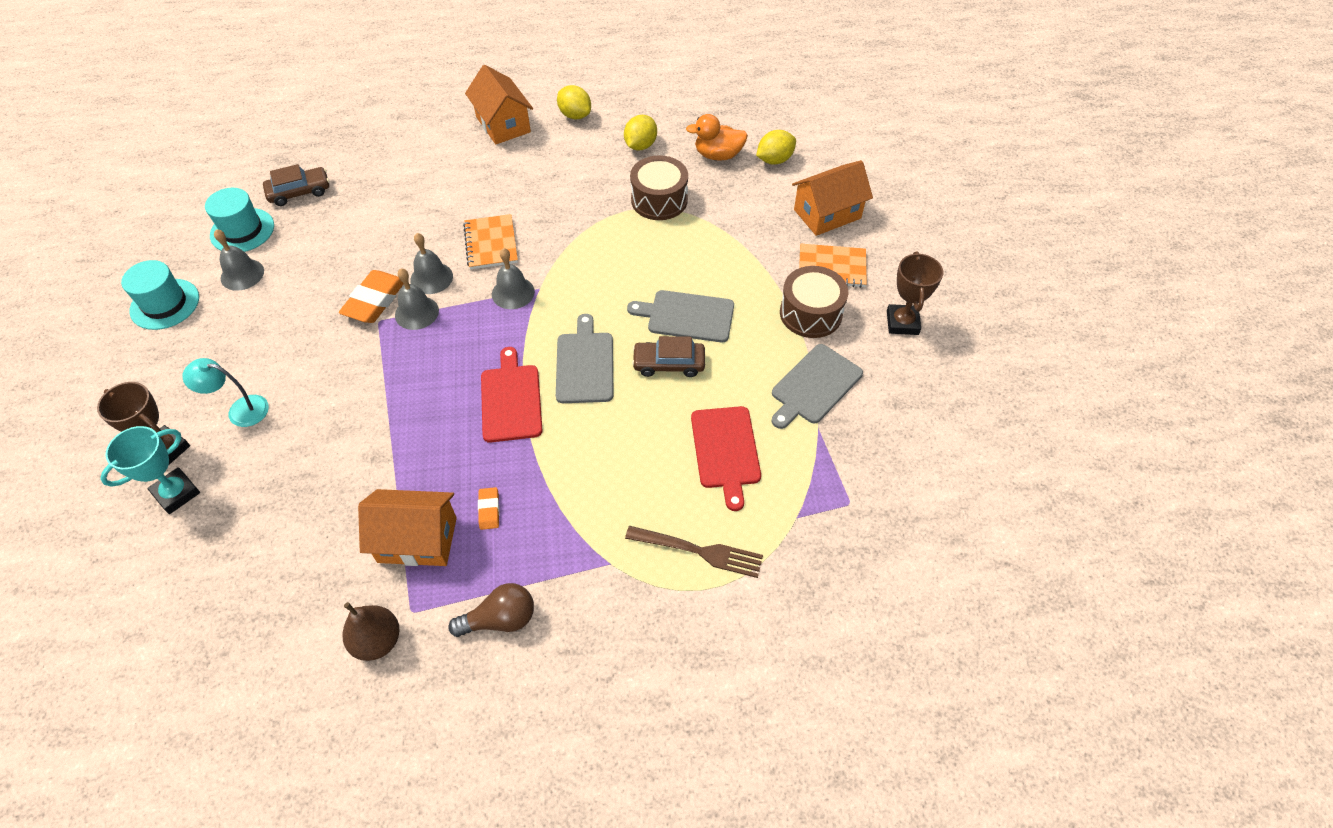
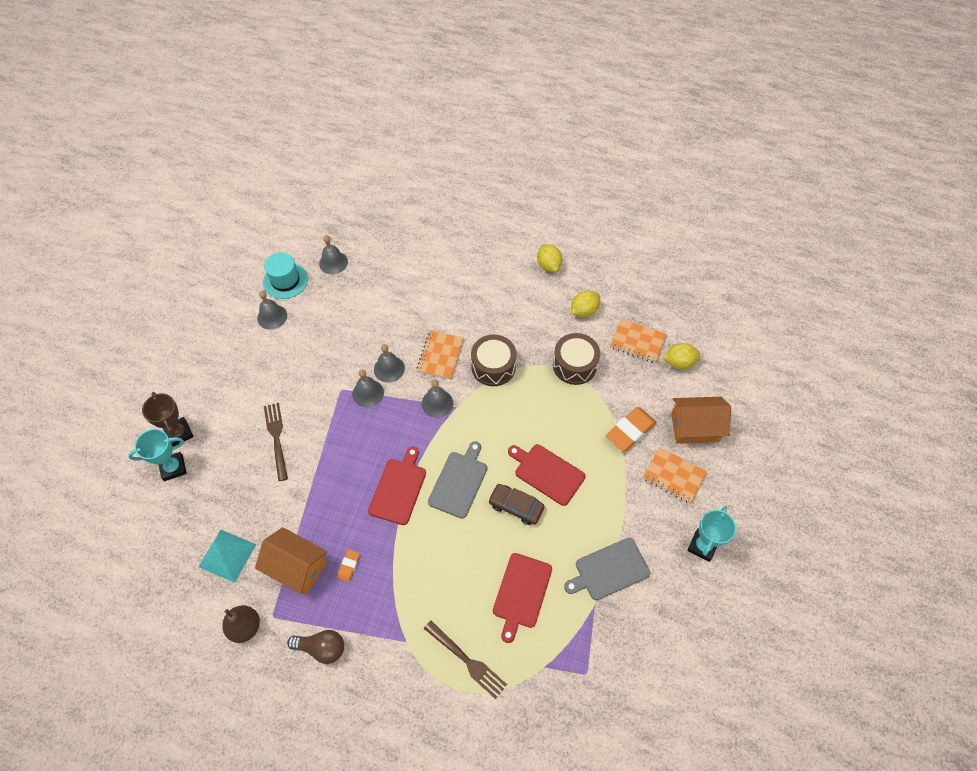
camera: 25 degrees right, 5 degrees up
(165, 304) = (217, 321): turquoise hat -> none
(240, 410) = (231, 423): turquoise lamp -> none
(299, 192) = (333, 262): brown car -> grey bell
(308, 566) = (227, 555): none -> turquoise pyramid
(315, 404) = (276, 438): none -> brown fork
(375, 300) = (345, 372): orange eraser -> orange eraser (630, 431)
(503, 124) = (493, 255): orange house -> none
(687, 316) = (547, 473): grey cutting board -> red cutting board
(718, 155) = (638, 342): orange duck -> orange notebook
(810, 313) = (637, 509): brown drum -> brown drum (493, 367)
(902, 323) = (702, 546): brown trophy -> turquoise trophy

